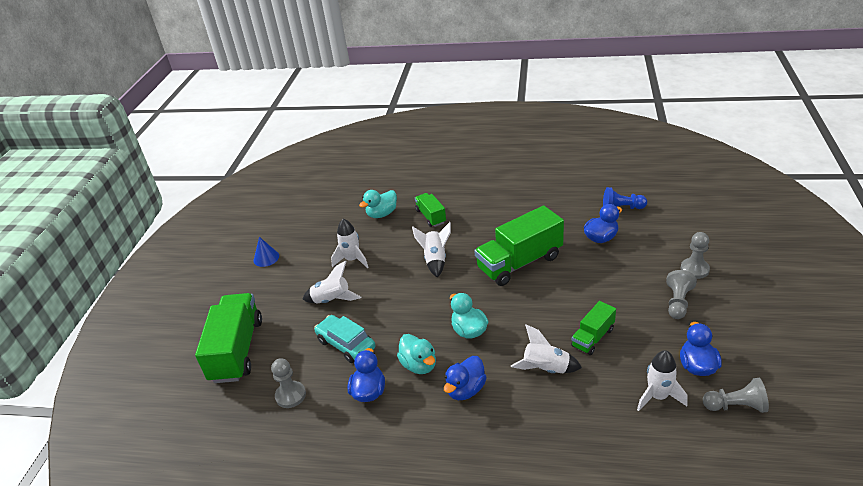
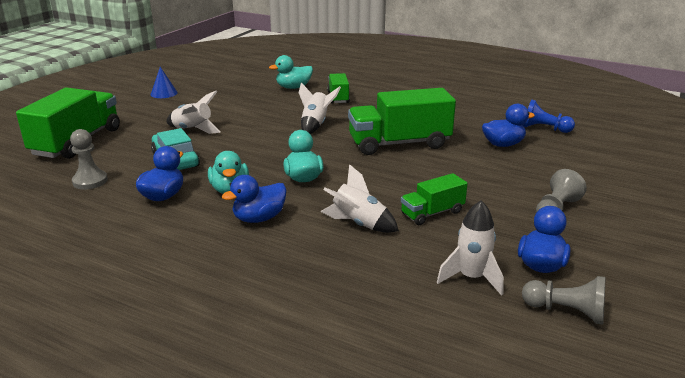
camera: 15 degrees right, 10 degrees down
(352, 260) = (237, 109): white rocket -> none
(694, 269) = (596, 188): grey pawn -> none

